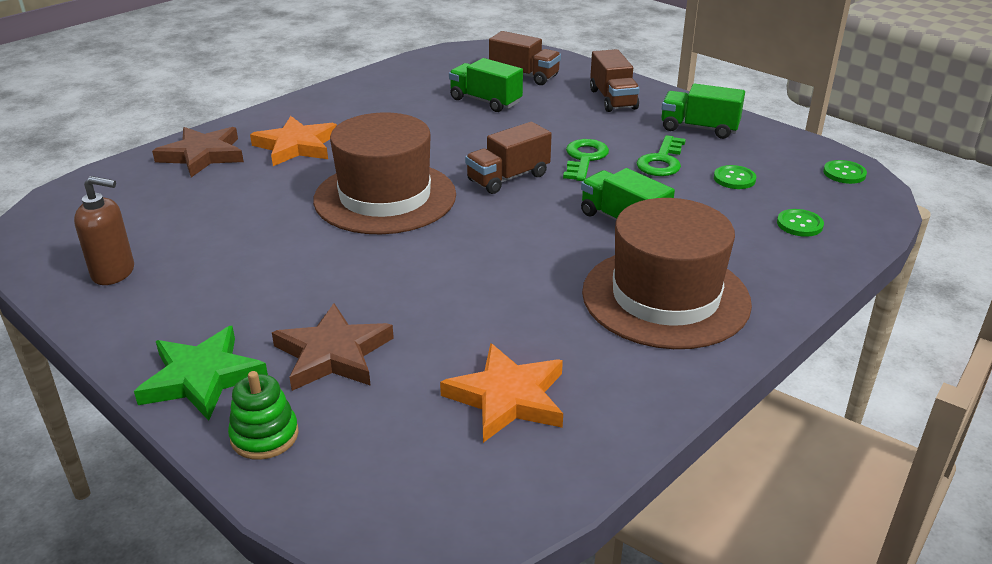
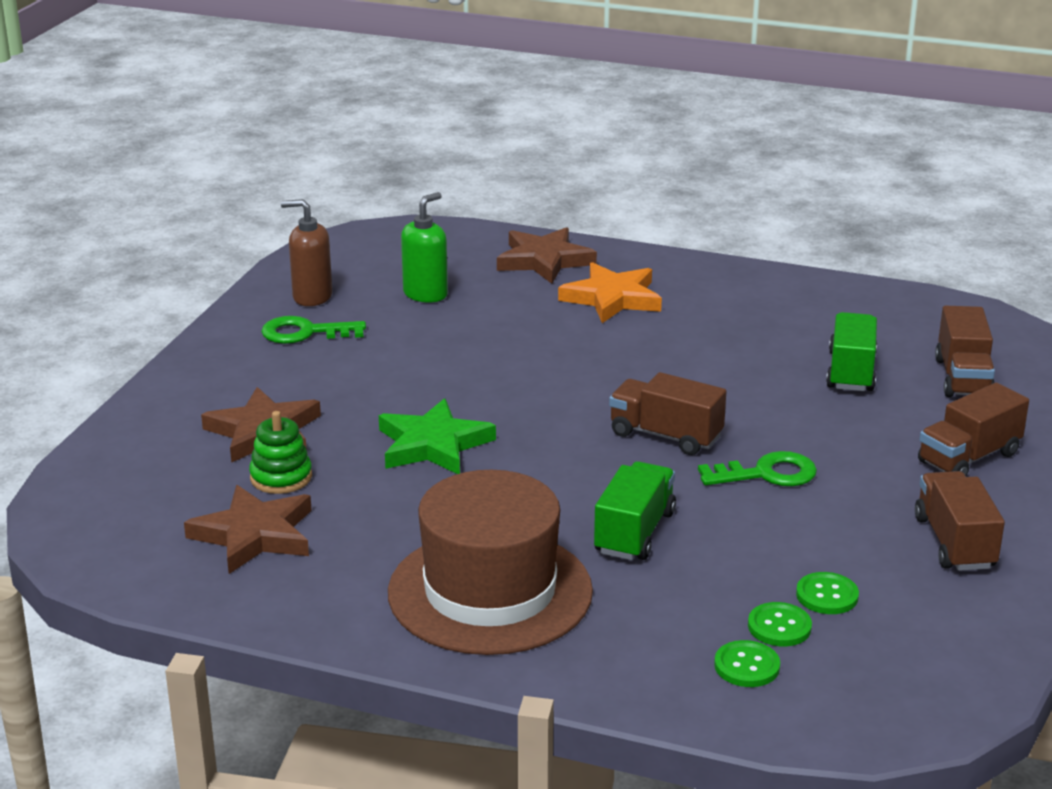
camera: 65 degrees right, 5 degrees down
(114, 273) = (312, 297): brown soap dispenser -> brown soap dispenser turned 120 degrees clockwise
(187, 217) = (425, 294): none -> green soap dispenser
(202, 378) = (196, 385): green star -> green star (433, 444)
(264, 436) = (140, 436): green stacking toy -> green stacking toy (281, 477)
(385, 197) = (552, 377): brown hat -> none
(507, 398) = (254, 535): orange star -> brown star
(661, 161) = (819, 531): green key -> green key (305, 333)
(699, 128) = (954, 543): green truck -> brown truck
(844, 173) = (943, 689): green button -> green button (779, 626)

